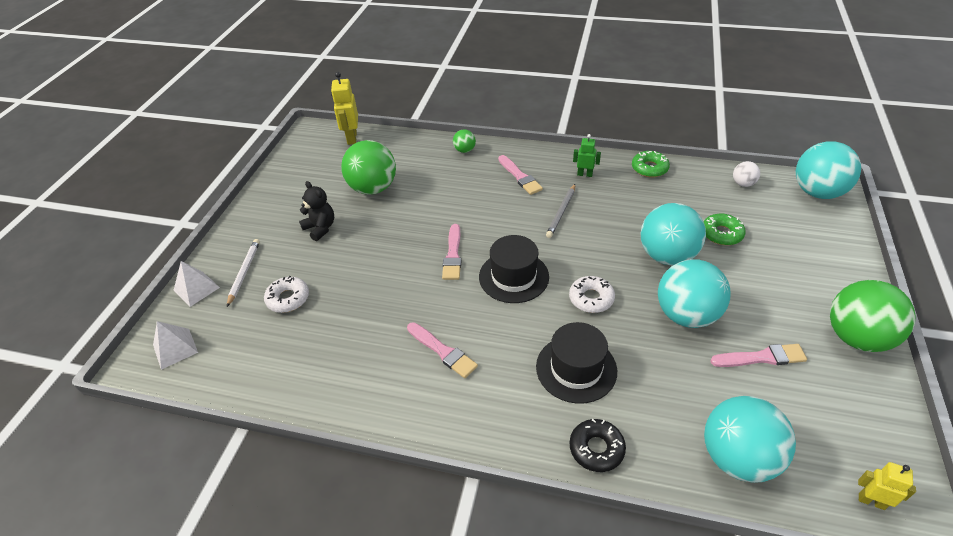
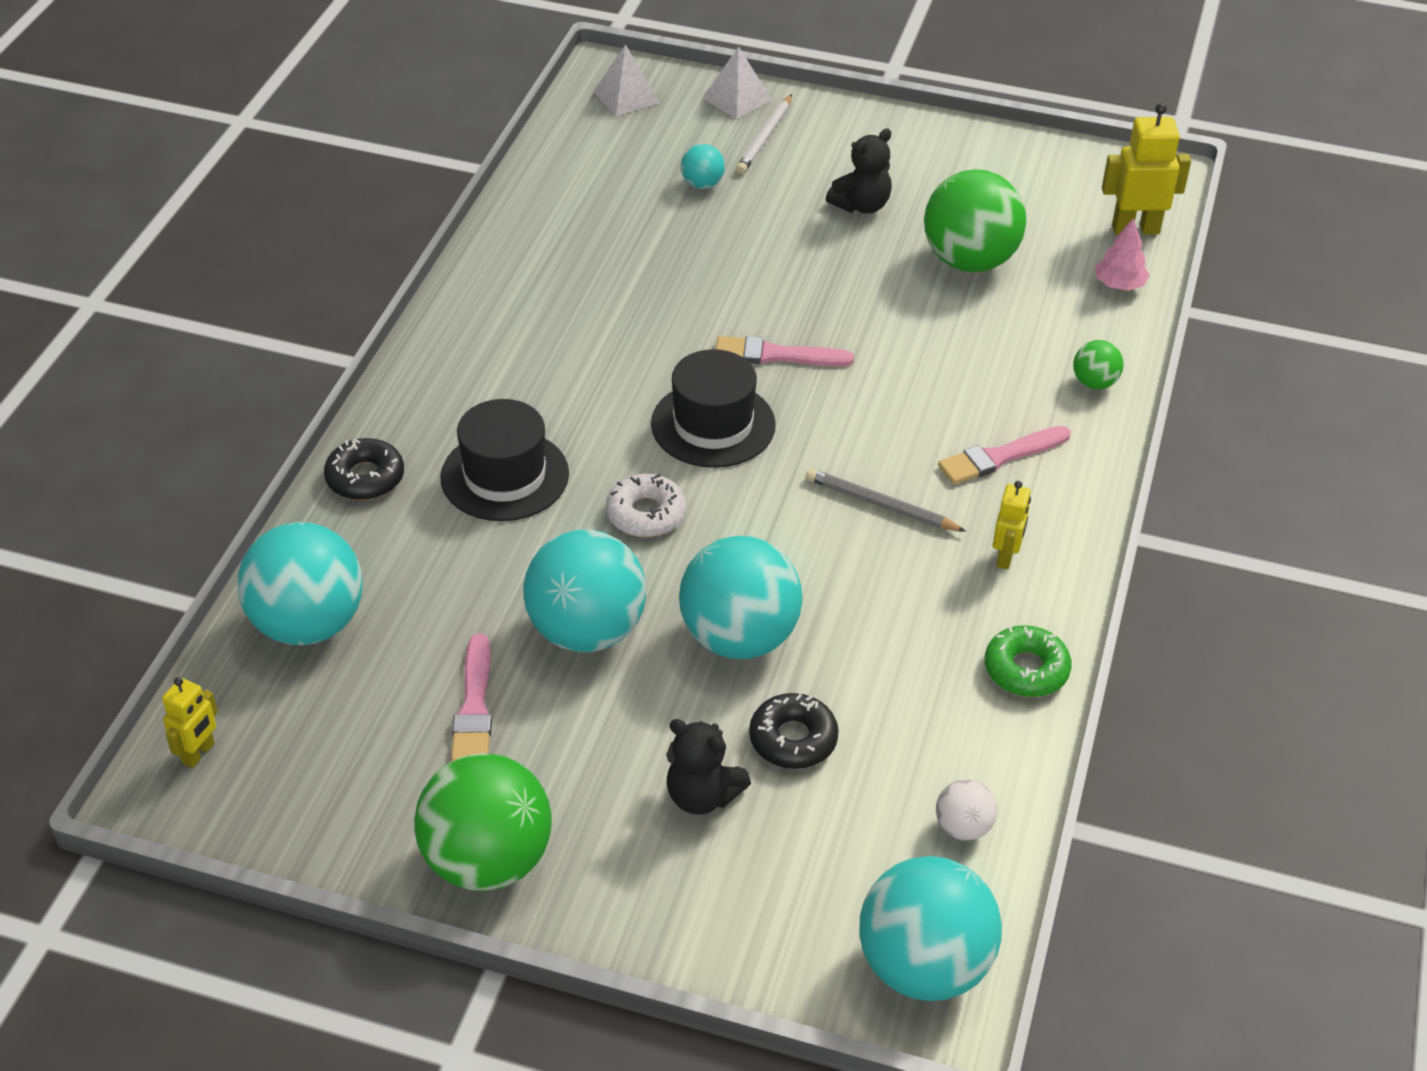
camera: 90 degrees right, 0 degrees up
(244, 272) = (765, 138): white pencil -> white pencil turned 105 degrees clockwise
(288, 299) = (702, 184): white donut -> turquoise ball
(394, 143) = (1119, 285): none -> pink tree
(442, 351) = (568, 337): pink brush -> none
(584, 174) = (1006, 557): green robot -> yellow robot
(721, 234) = (793, 739): green donut -> black donut
(770, 261) = (702, 796): none -> black teddy bear

